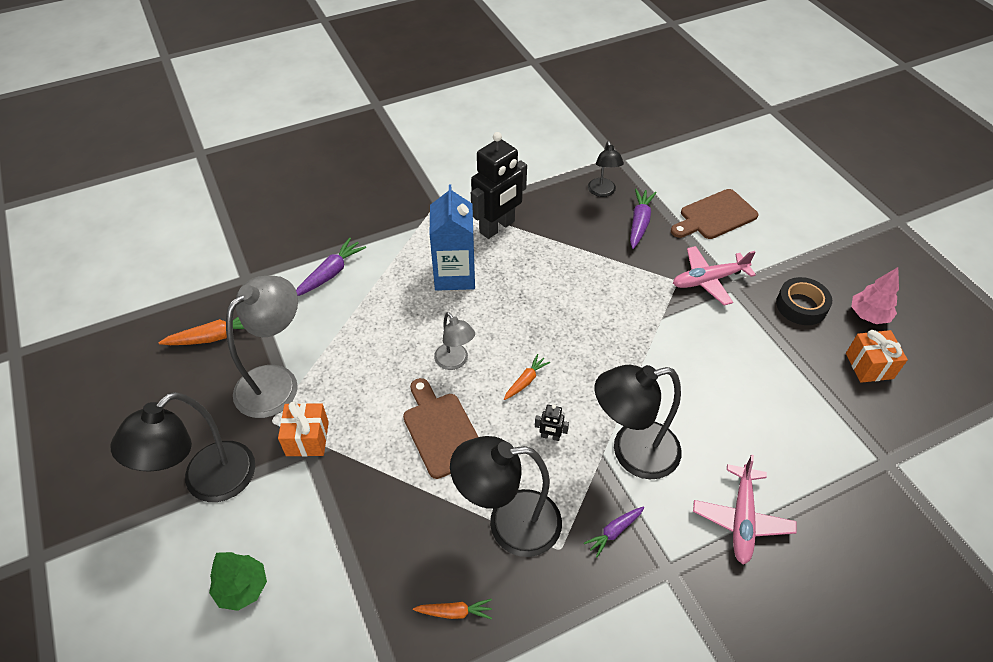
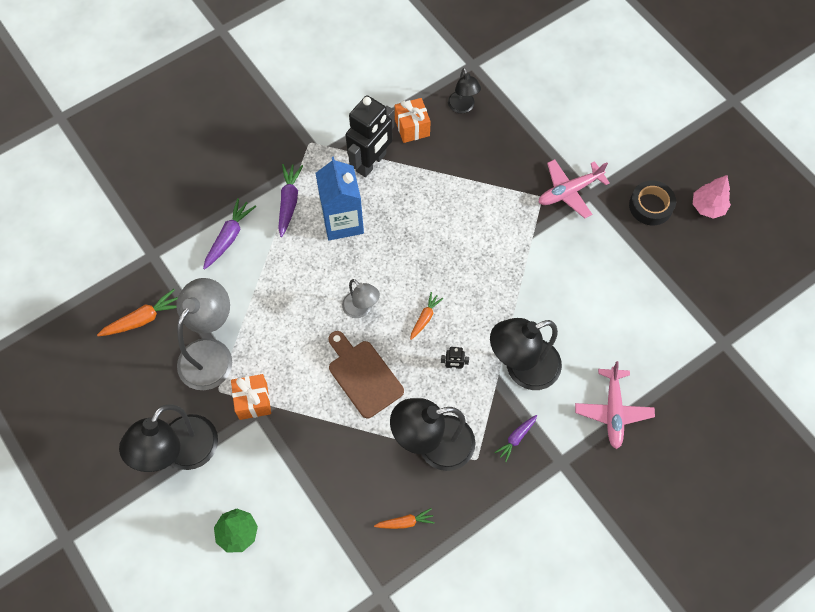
camera: 10 degrees left, 15 degrees up
(639, 223) = (501, 138): purple carrot -> purple carrot (289, 202)
(715, 216) = (569, 120): brown cutting board -> none
(869, 366) = (708, 257): orange gift -> orange gift (412, 128)

